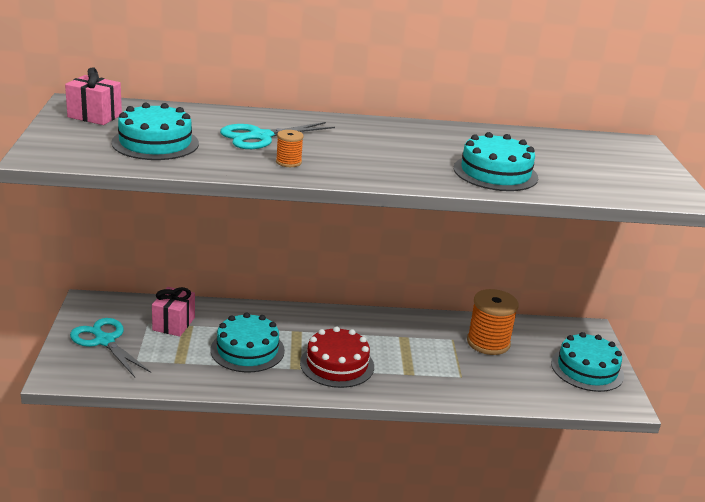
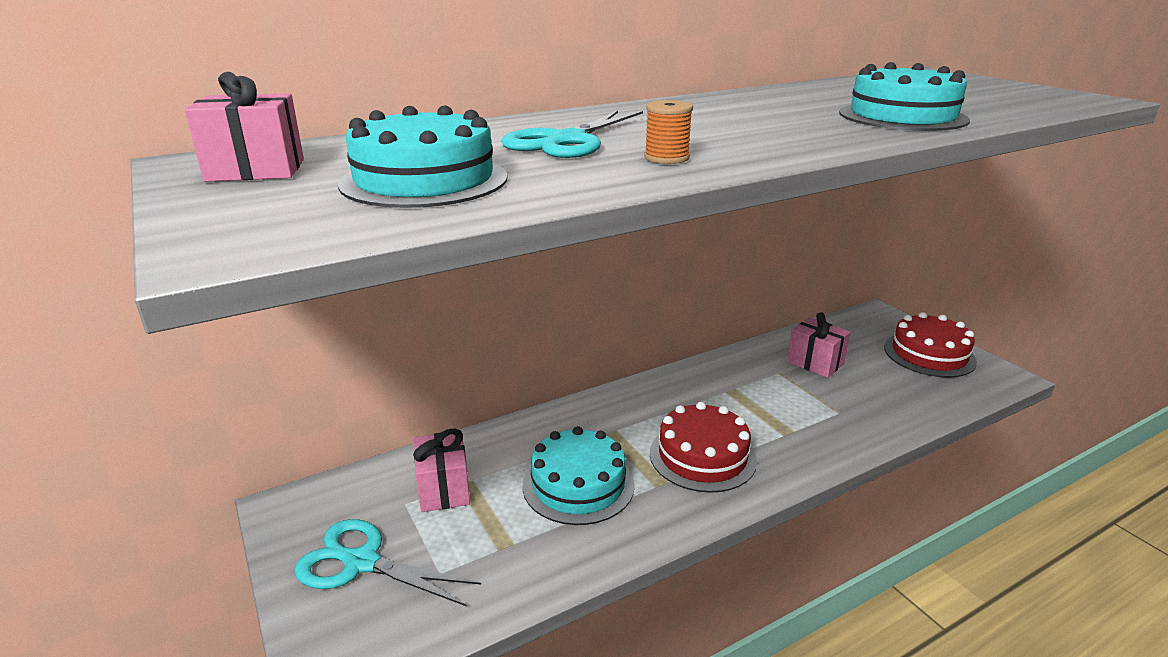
camera: 25 degrees left, 0 degrees up
(488, 343) = (815, 363): orange spool -> pink gift
(587, 369) = (929, 354): turquoise cake -> red cake

